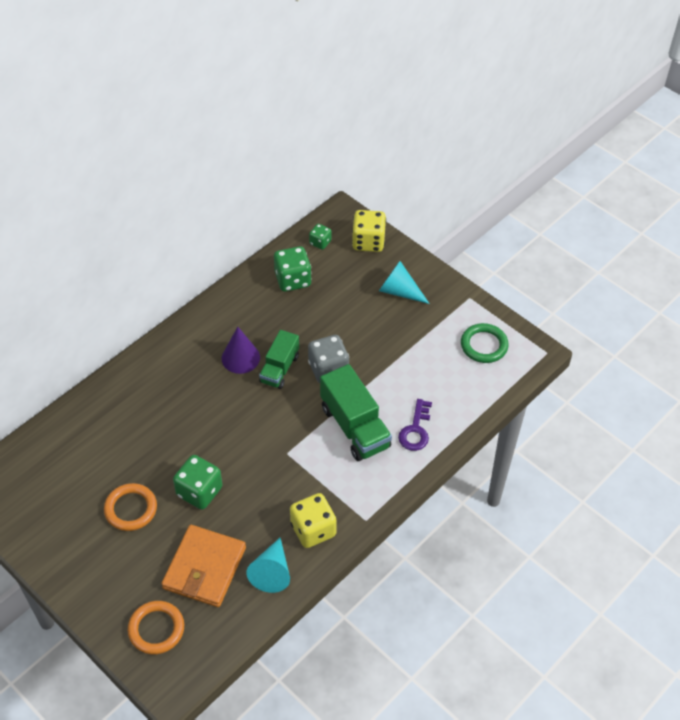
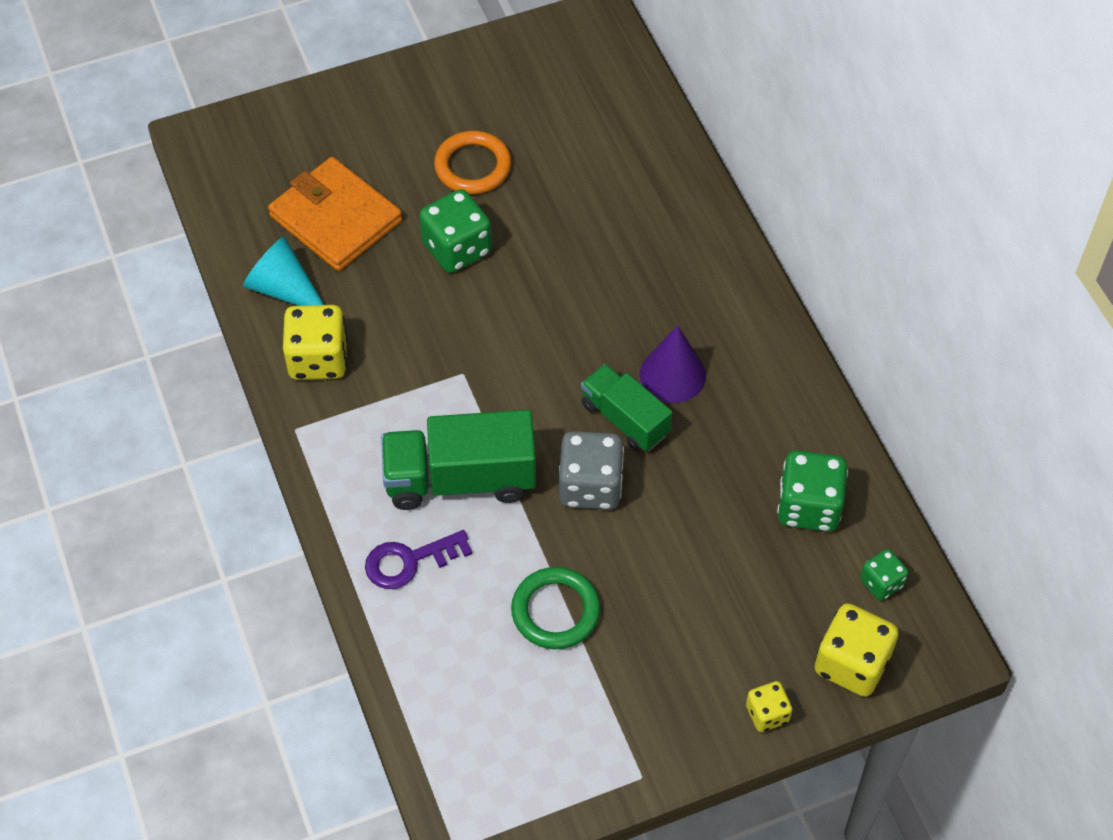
camera: 115 degrees right, 5 degrees up
(156, 629) = (282, 145): orange ring -> none
(399, 291) = (709, 664): turquoise cone -> none
(411, 263) = (767, 714): none -> yellow dice
(415, 430) = (409, 561): purple key -> purple key turned 60 degrees counterclockwise
(484, 345) = (523, 747): green ring -> green ring (555, 611)

